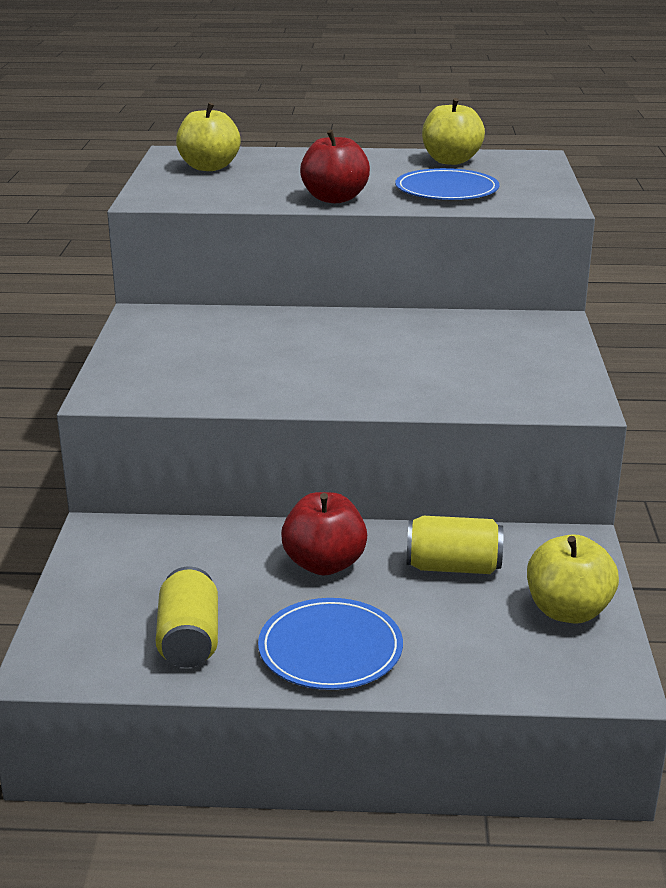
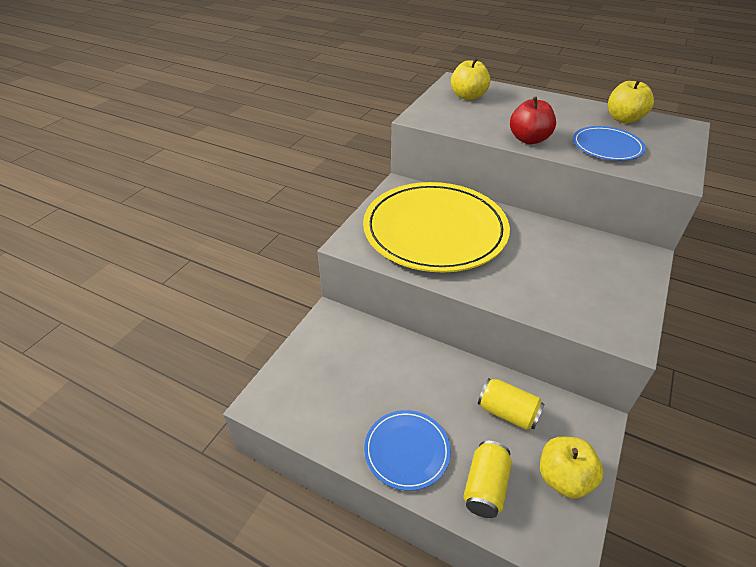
camera: 25 degrees right, 15 degrees up
(189, 640) = (336, 412): yellow can -> yellow can (485, 487)
(237, 353) = (435, 230): none -> yellow plate
(324, 564) = (434, 382): red apple -> none

